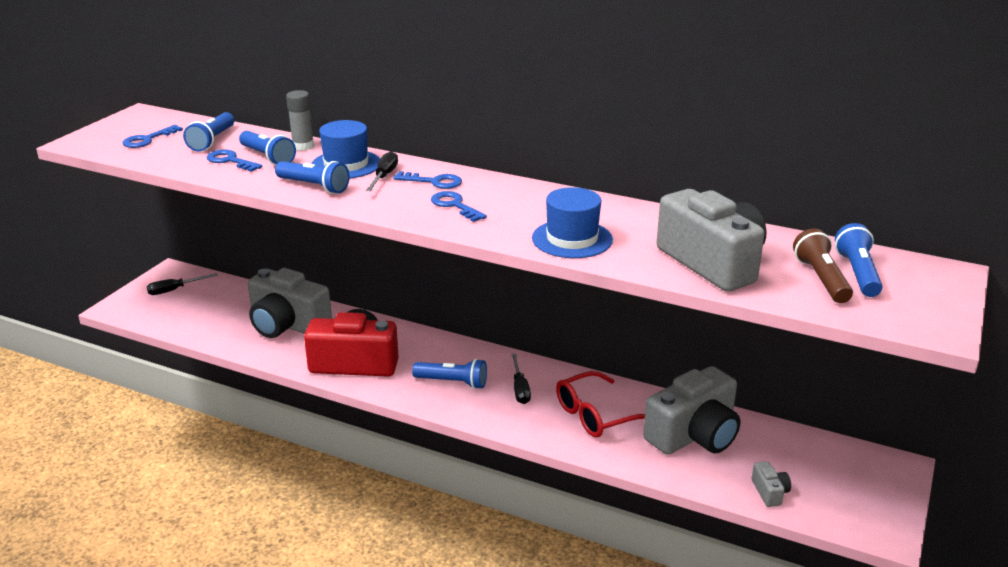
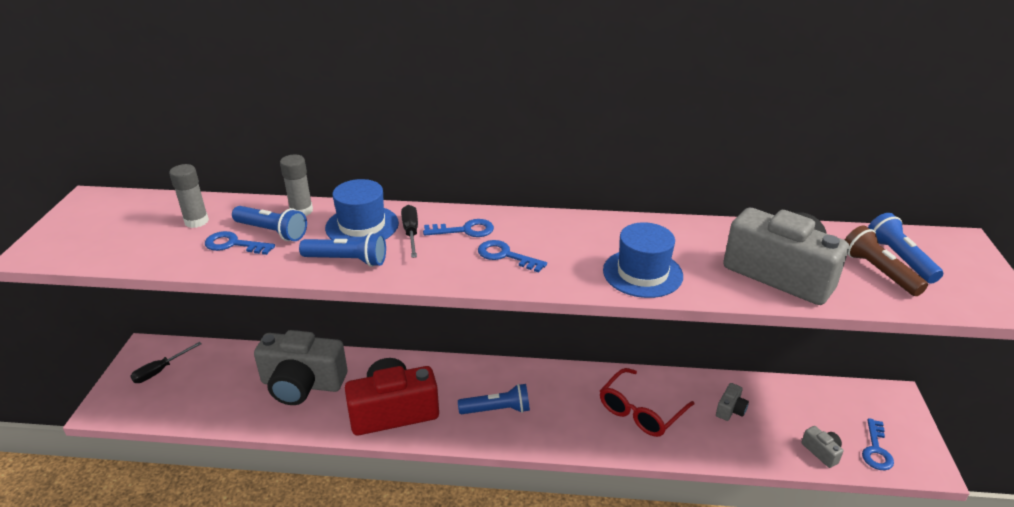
camera: 20 degrees left, 5 degrees up
(147, 139) = (119, 233): blue key -> blue key (876, 450)
(212, 141) = (196, 221): blue flashlight -> grey glue stick
(520, 389) = (560, 401): black screwdriver -> none
(694, 435) = (730, 409): grey camera -> grey camera, size x0.41

